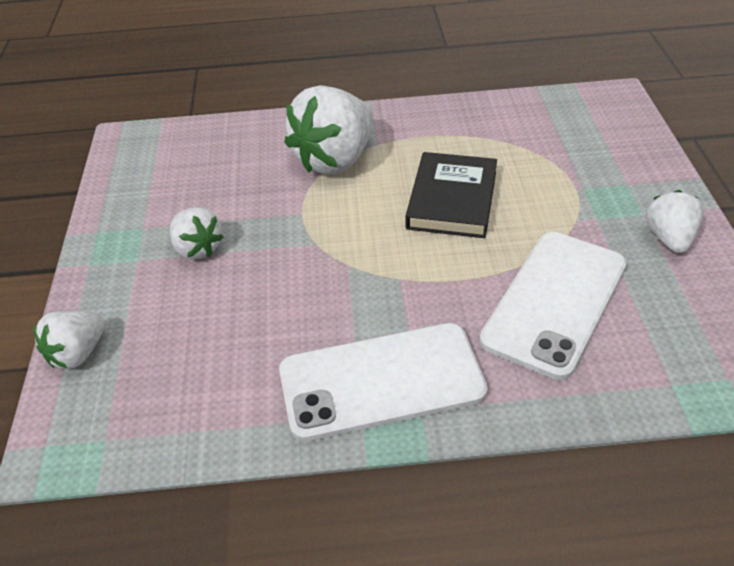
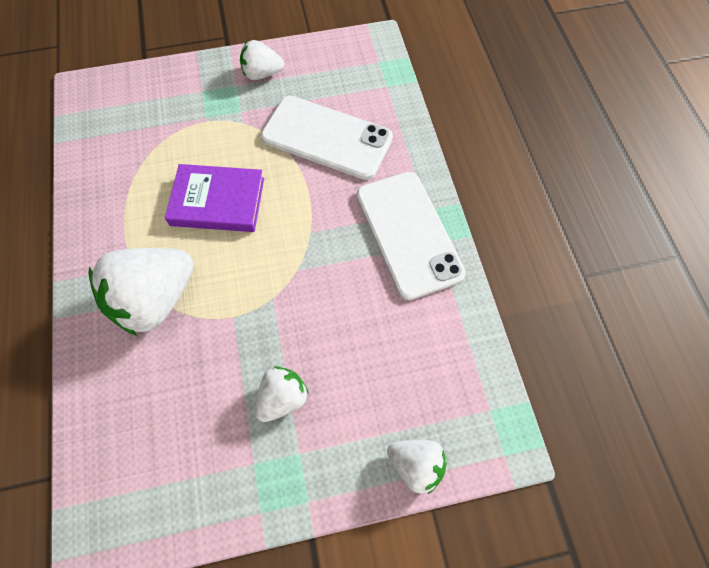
camera: 100 degrees left, 20 degrees up
(335, 159) = (155, 300): white strawberry -> white strawberry turned 105 degrees clockwise
(452, 200) = (217, 201): black book -> purple book

